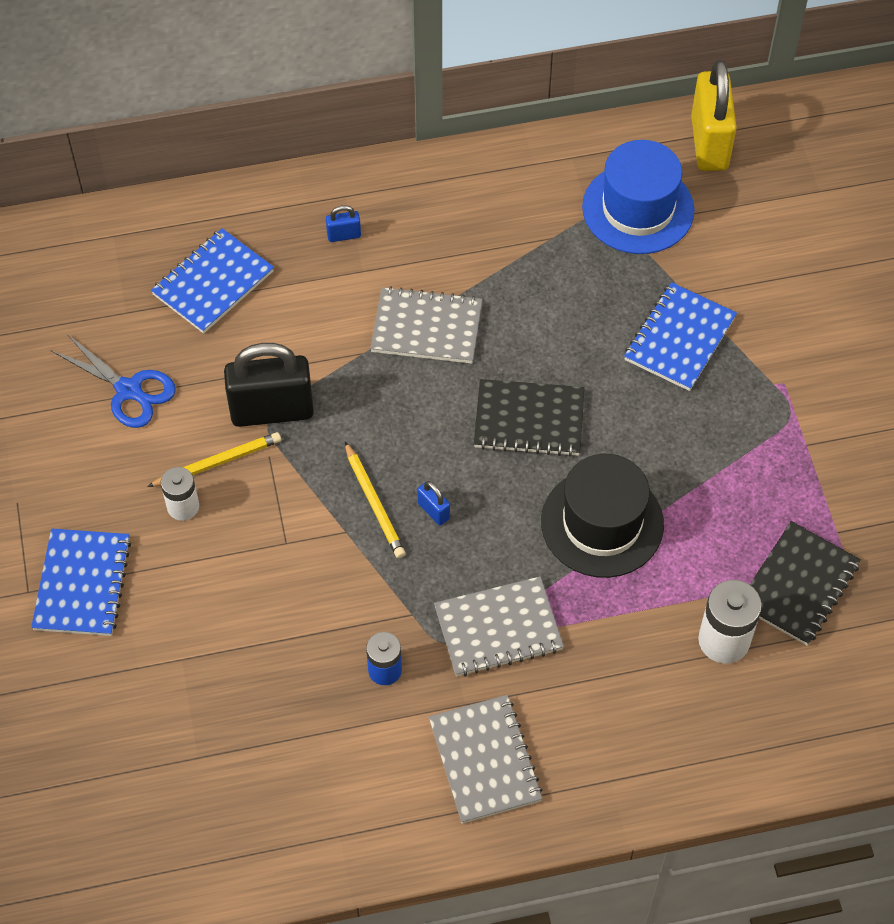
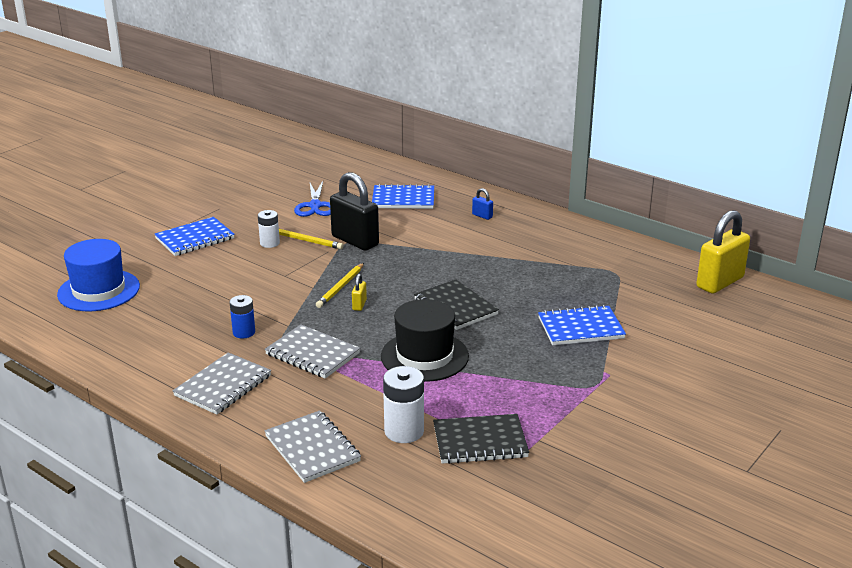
camera: 50 degrees right, 30 degrees down
(427, 327) = (465, 257): grey notebook -> grey notebook (312, 449)
(433, 511) = (359, 305): blue padlock -> yellow padlock
(638, 208) = (639, 280): blue hat -> blue hat (99, 290)

